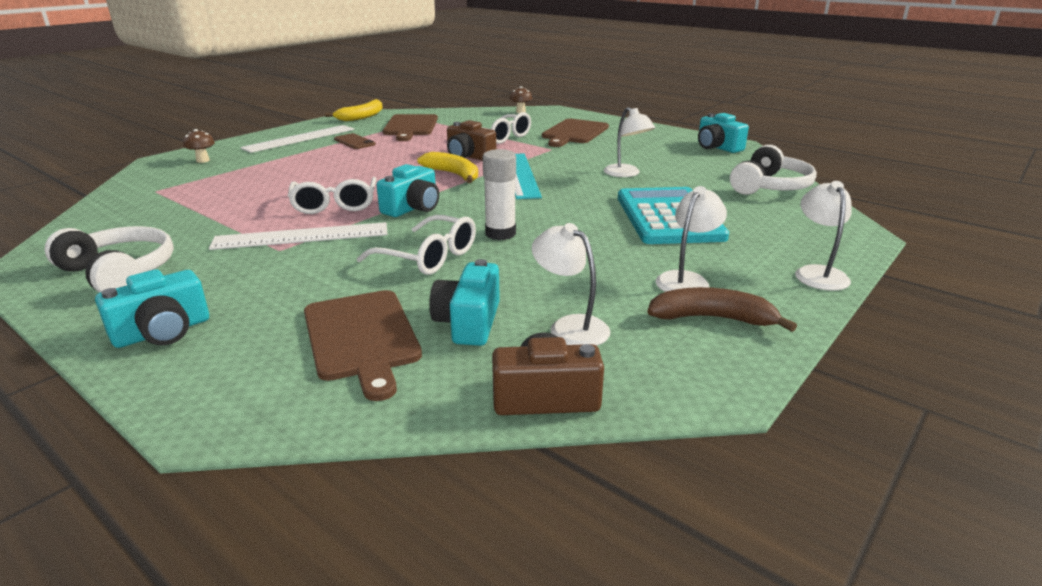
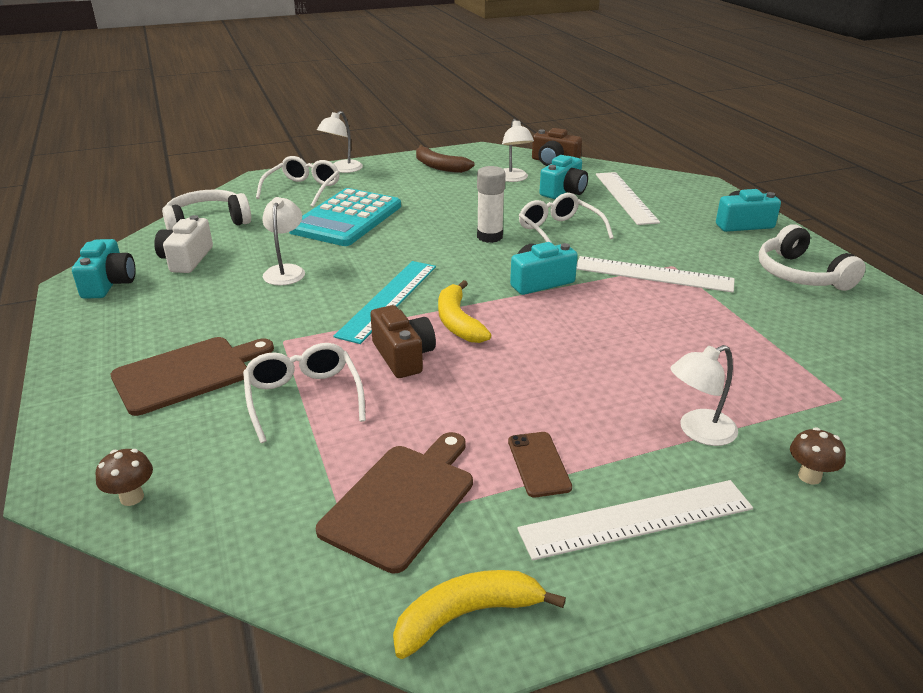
camera: 150 degrees left, 5 degrees up
(335, 205) = (614, 307): white glasses -> white glasses (303, 189)
(361, 337) = (625, 197): brown cutting board -> white ruler
(686, 280) = (418, 182): white lamp -> white lamp (698, 432)
(711, 165) = (186, 259): none -> white camera

